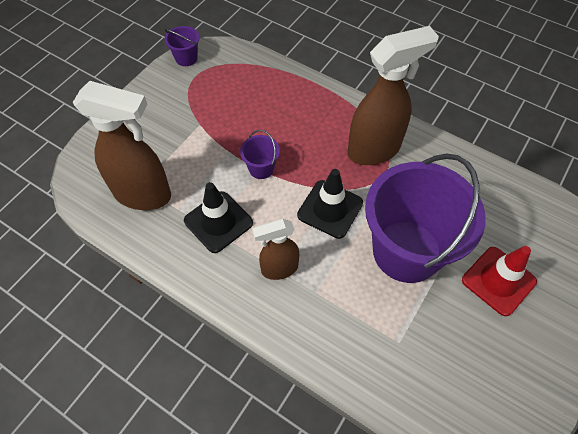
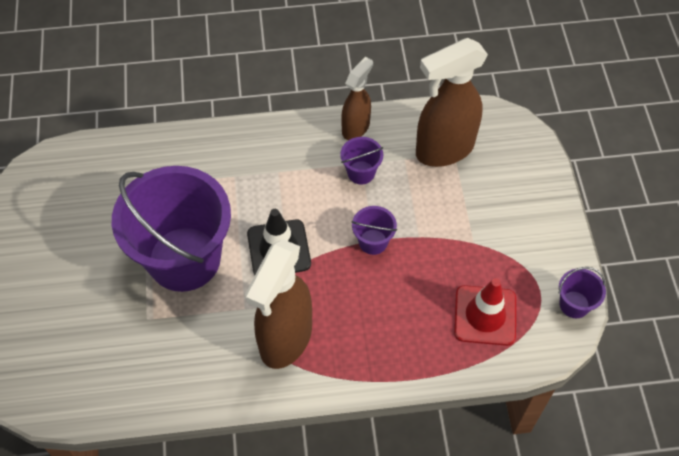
camera: 140 degrees right, 0 degrees up
(218, 222) = (361, 172): black traffic cone -> purple bucket
(279, 269) = (278, 172): brown spray bottle -> brown spray bottle (356, 127)
(498, 281) = (89, 288): red traffic cone -> red traffic cone (485, 315)

